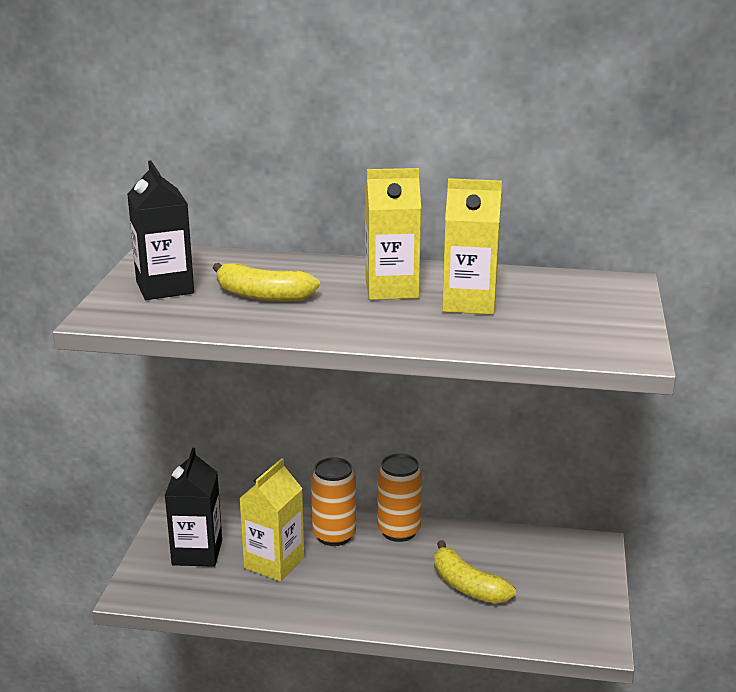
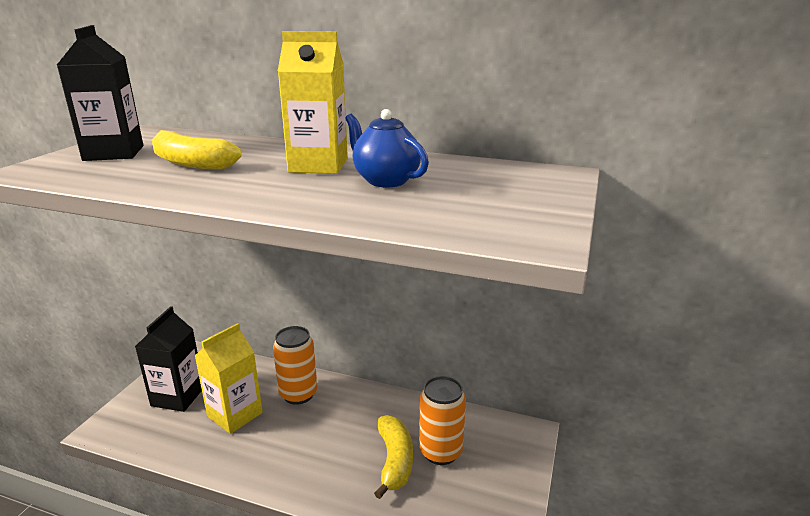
camera: 10 degrees right, 0 degrees up
(399, 531) = (355, 396): orange can -> orange can (440, 452)
(467, 586) = (394, 461): yellow banana -> yellow banana turned 150 degrees counterclockwise
(469, 303) = (385, 180): yellow carton -> blue teapot

